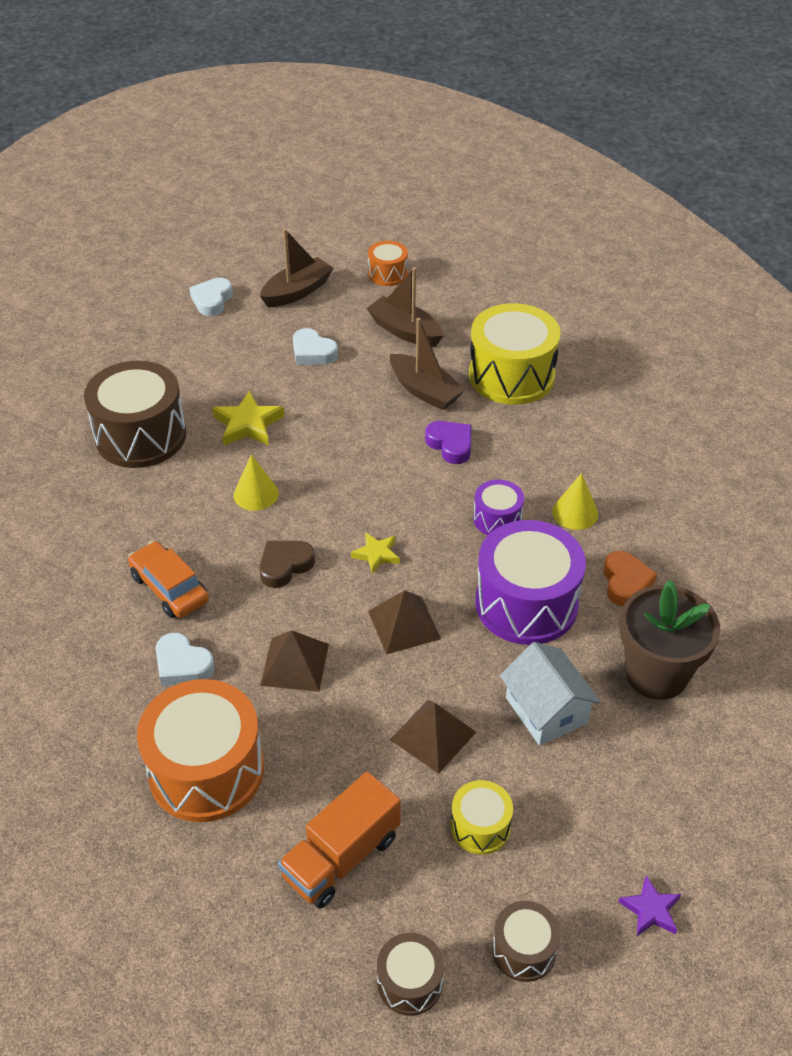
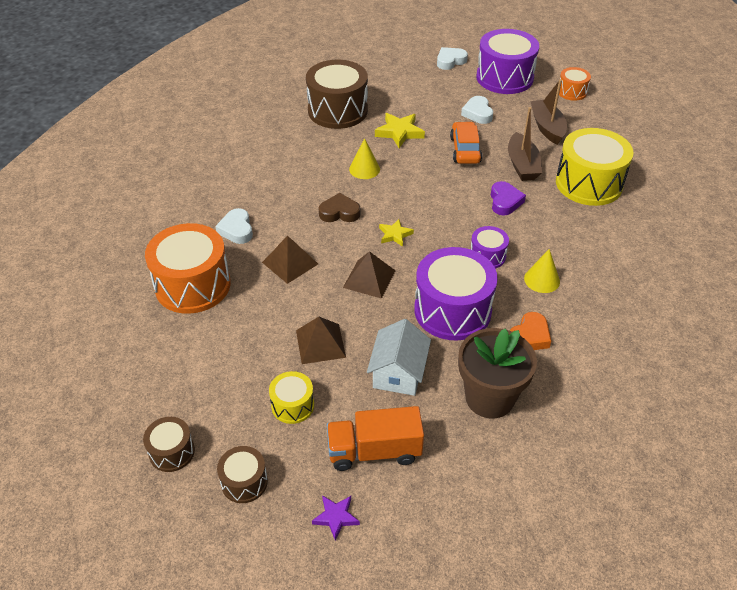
camera: 40 degrees right, 0 degrees up
(169, 588) = (270, 190): orange car -> orange car (465, 150)
(297, 292) = (504, 78): brown boat -> purple drum
(341, 856) = (208, 369): orange truck -> orange truck (374, 451)

